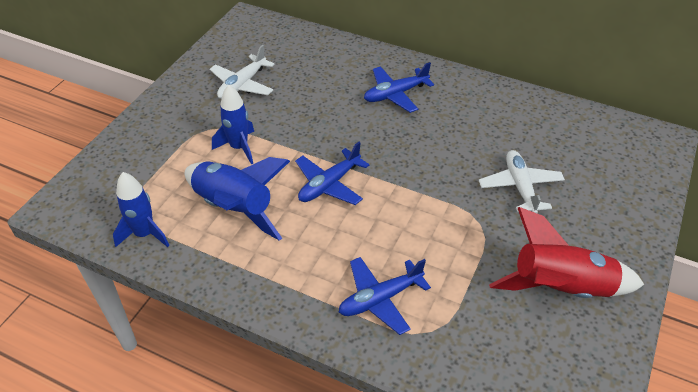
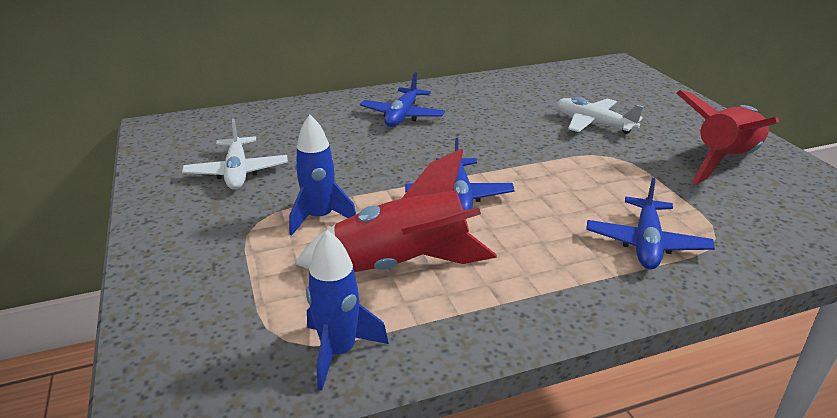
camera: 45 degrees left, 15 degrees down
(234, 208) = (402, 265): blue rocket -> red rocket

